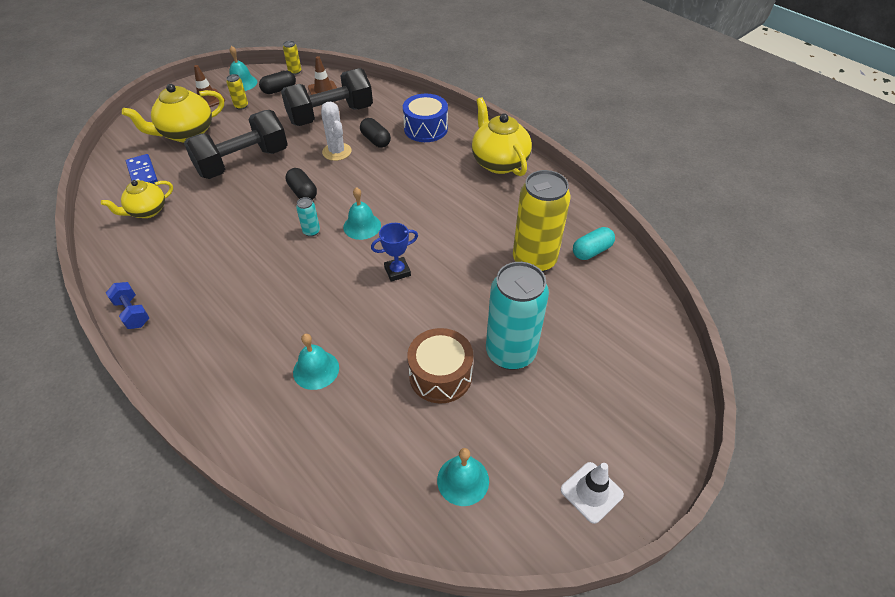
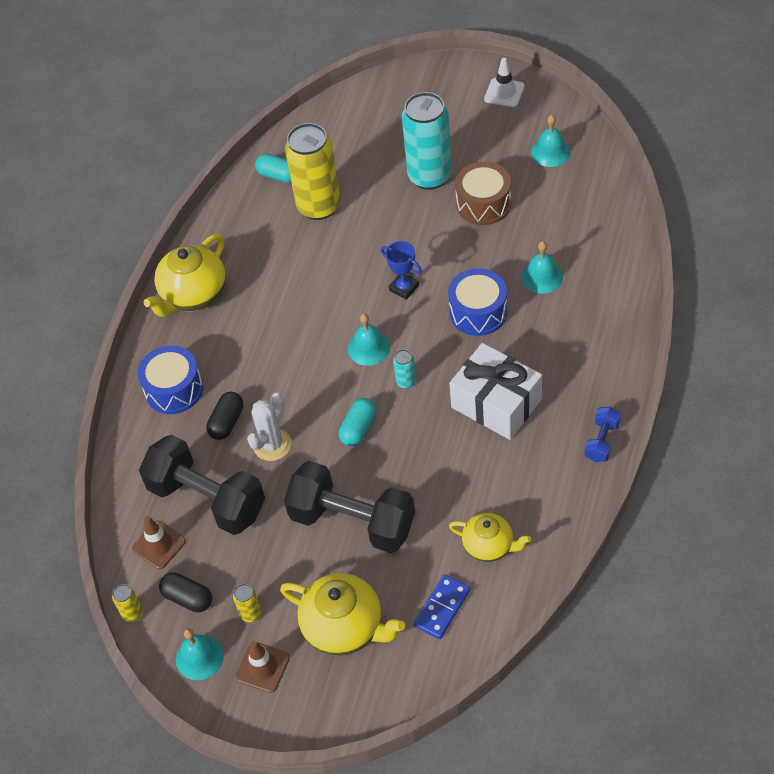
camera: 115 degrees left, 5 degrees up
(237, 270) = (496, 403): none -> white gift
(303, 192) = (358, 428): black capsule -> turquoise capsule
(326, 304) = (478, 312): none -> blue drum

